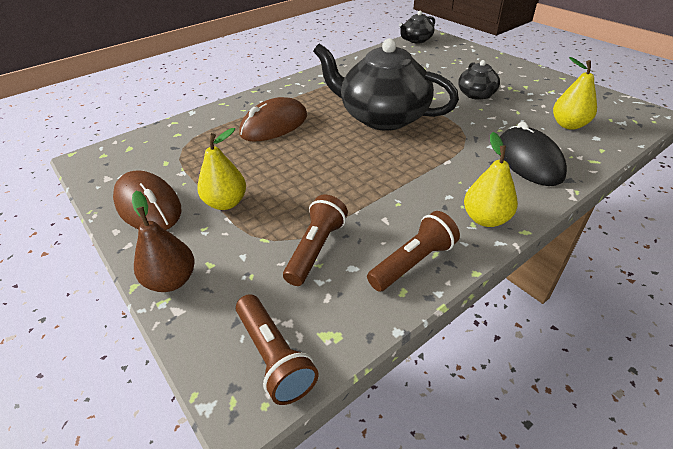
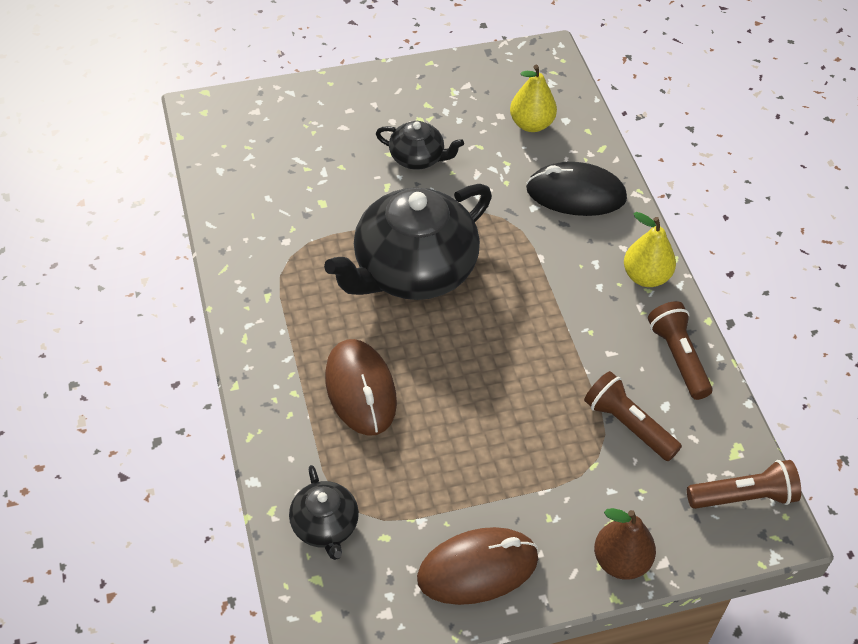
camera: 70 degrees left, 10 degrees up
(226, 203) = (512, 485): yellow pear -> none
(416, 40) = (207, 131): black teapot -> black teapot (325, 526)

